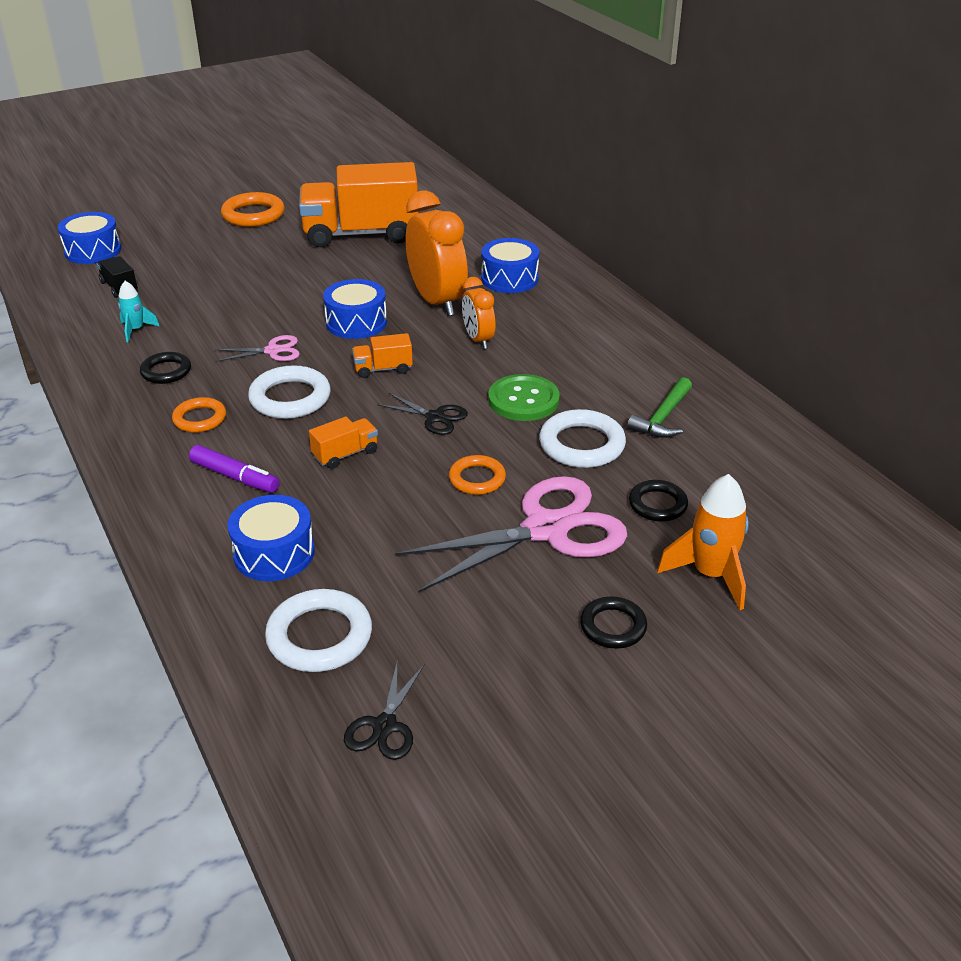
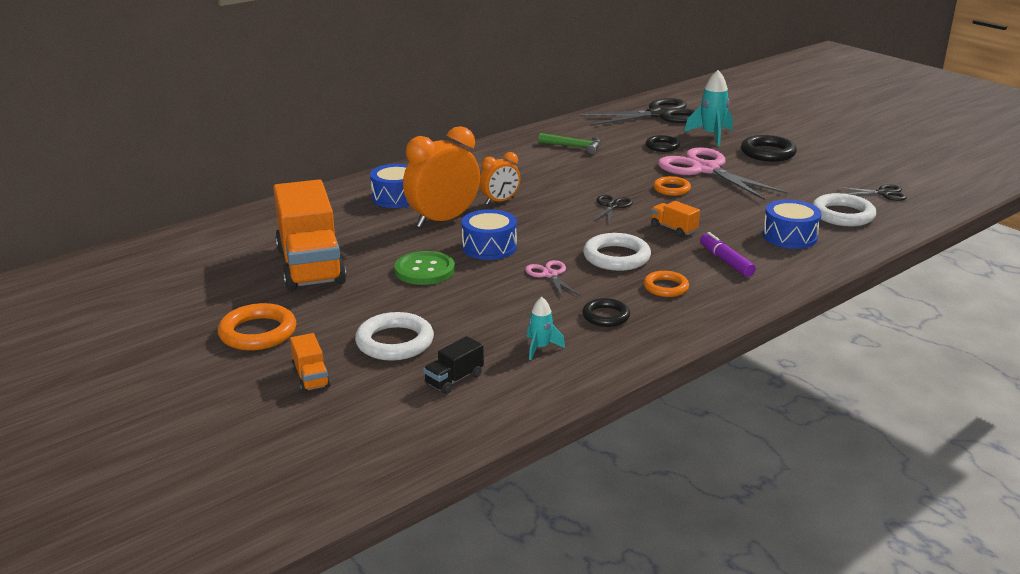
camera: 100 degrees left, 10 degrees down
(93, 251) = (363, 423): blue drum -> none
(235, 477) = (726, 261): purple marker -> purple marker turned 45 degrees counterclockwise
(383, 369) = (557, 229): orange truck -> orange truck (311, 377)
(523, 400) = (575, 182): green button -> green button (424, 270)
(581, 445) = (616, 165): white ring -> white ring (394, 342)
(613, 626) = (767, 153): black ring -> black ring, size x1.57
(710, 575) = (711, 135): orange rocket -> turquoise rocket
(827, 534) = (660, 114): none -> black scissors

